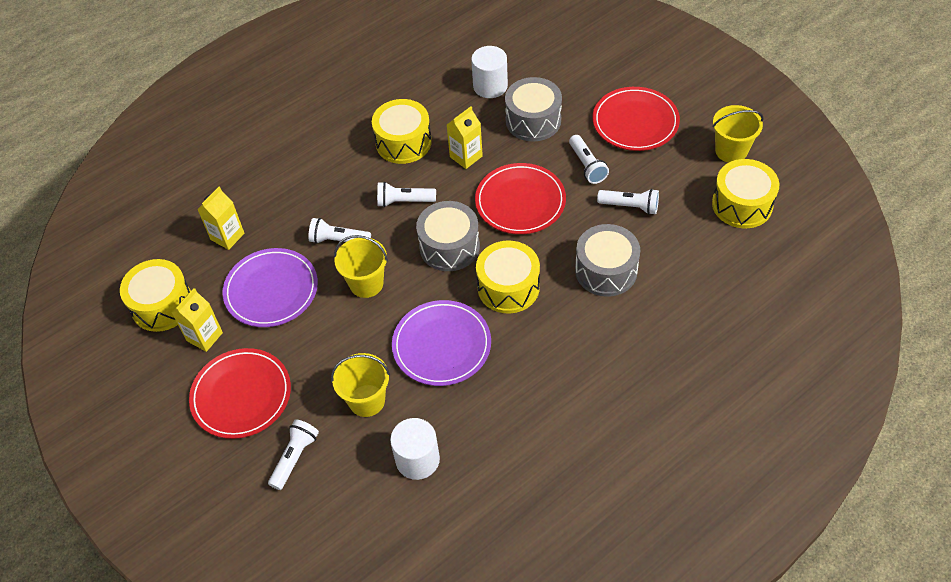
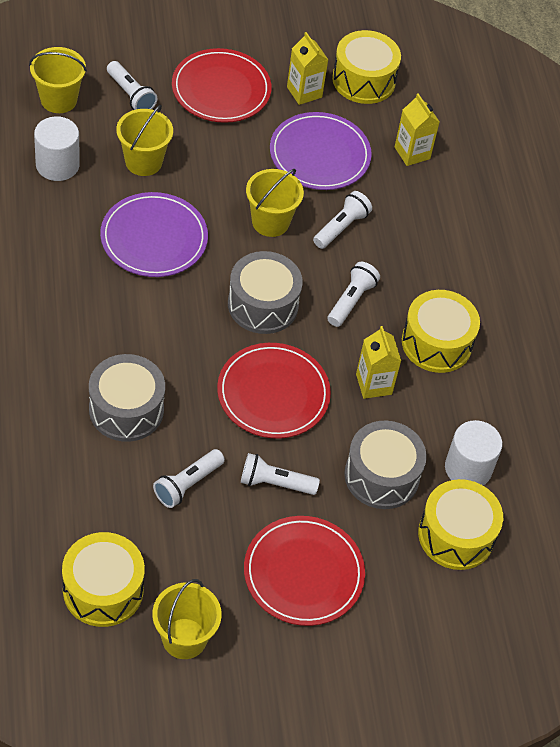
camera: 110 degrees right, 0 degrees up
(340, 510) = (58, 100): none -> yellow bucket
(508, 287) = (175, 321): yellow drum -> yellow drum (456, 535)

